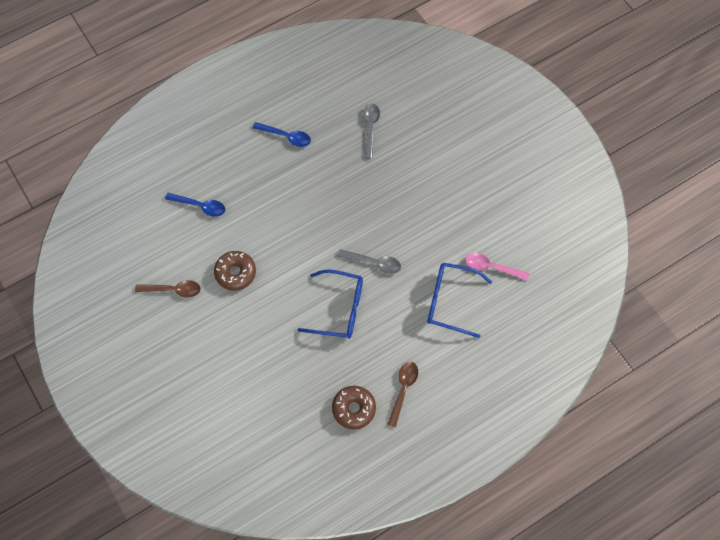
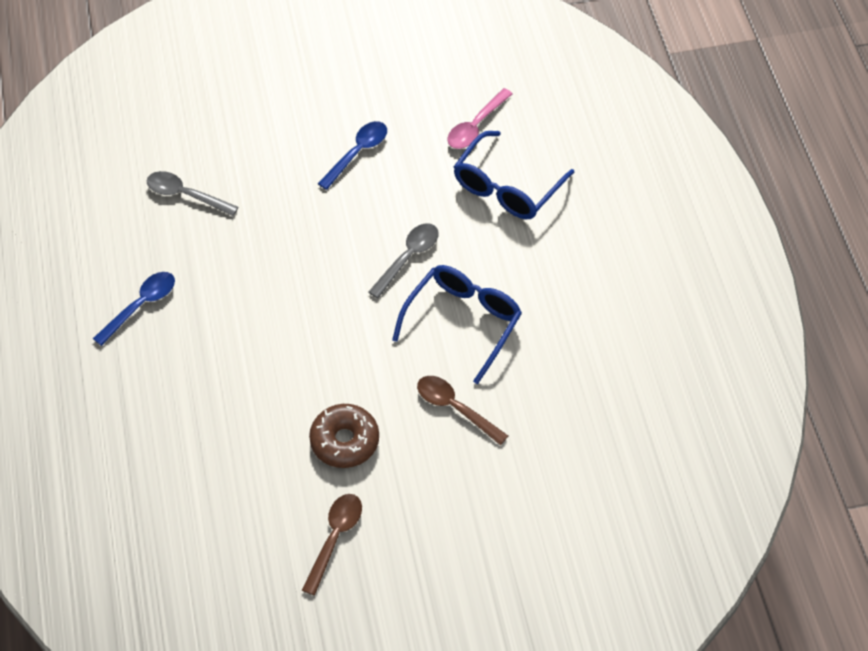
camera: 70 degrees left, 10 degrees down
(200, 206) = (203, 459): blue spoon -> blue spoon (357, 153)
(354, 409) = (624, 350): brown donut -> none
(403, 390) = (617, 283): brown spoon -> brown spoon (455, 408)

